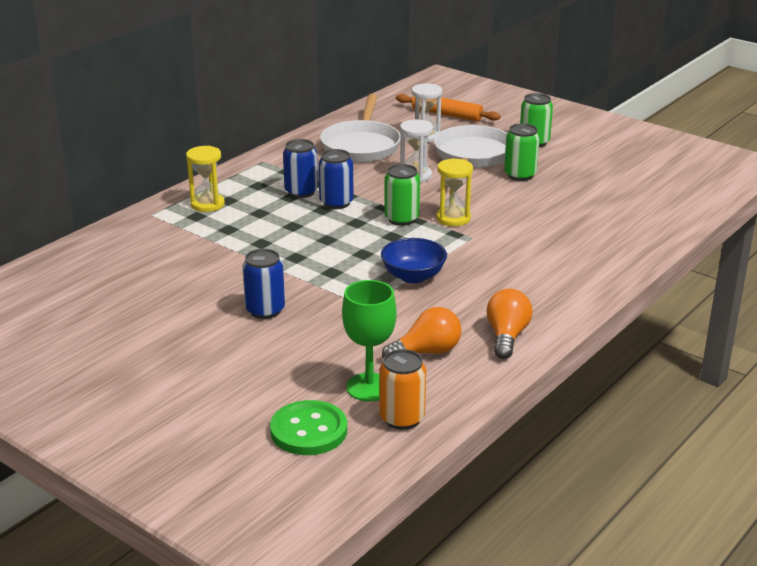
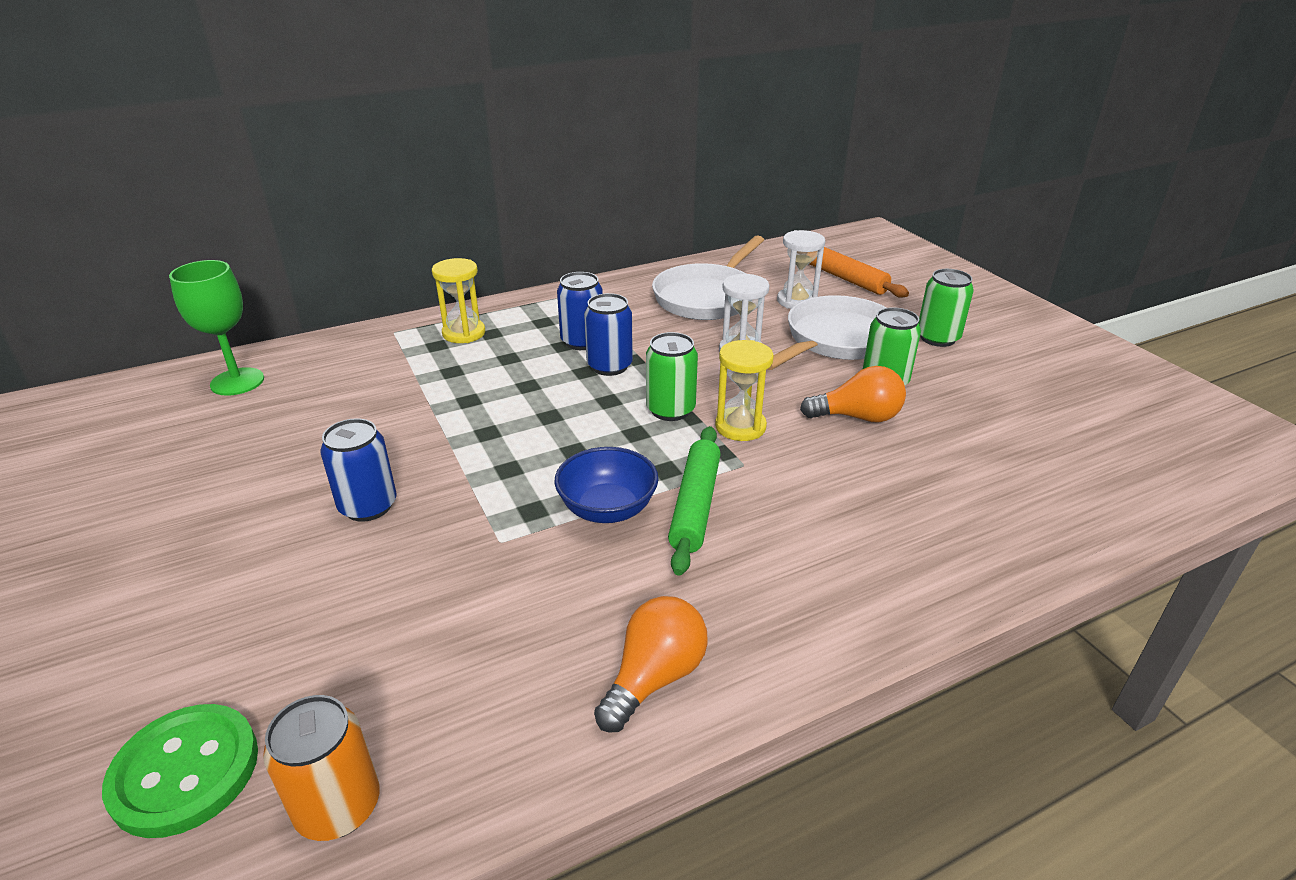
camera: 25 degrees right, 5 degrees up
(369, 387) = (357, 709): green goblet -> green goblet (237, 382)
(426, 352) = (505, 665): orange light bulb -> orange light bulb (857, 417)
(462, 263) = (695, 505): none -> green rolling pin

